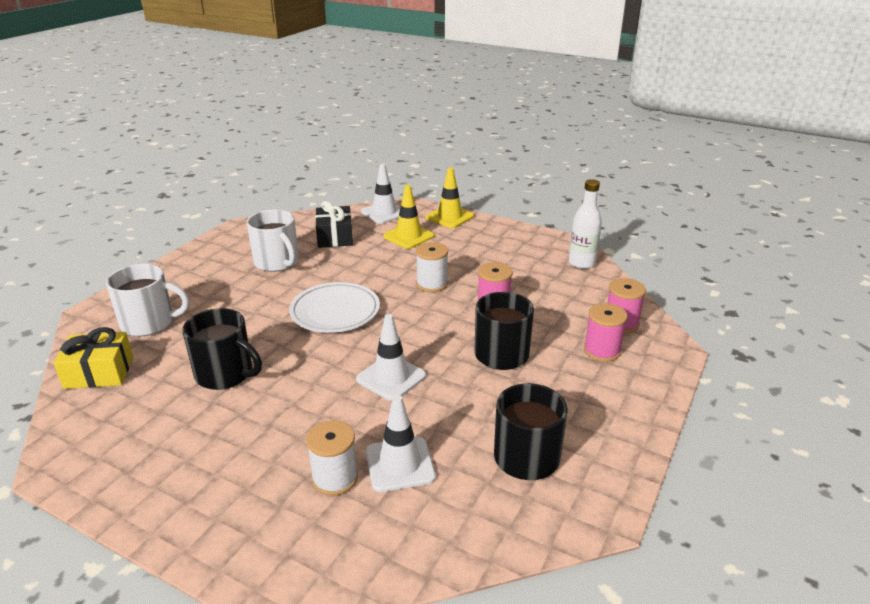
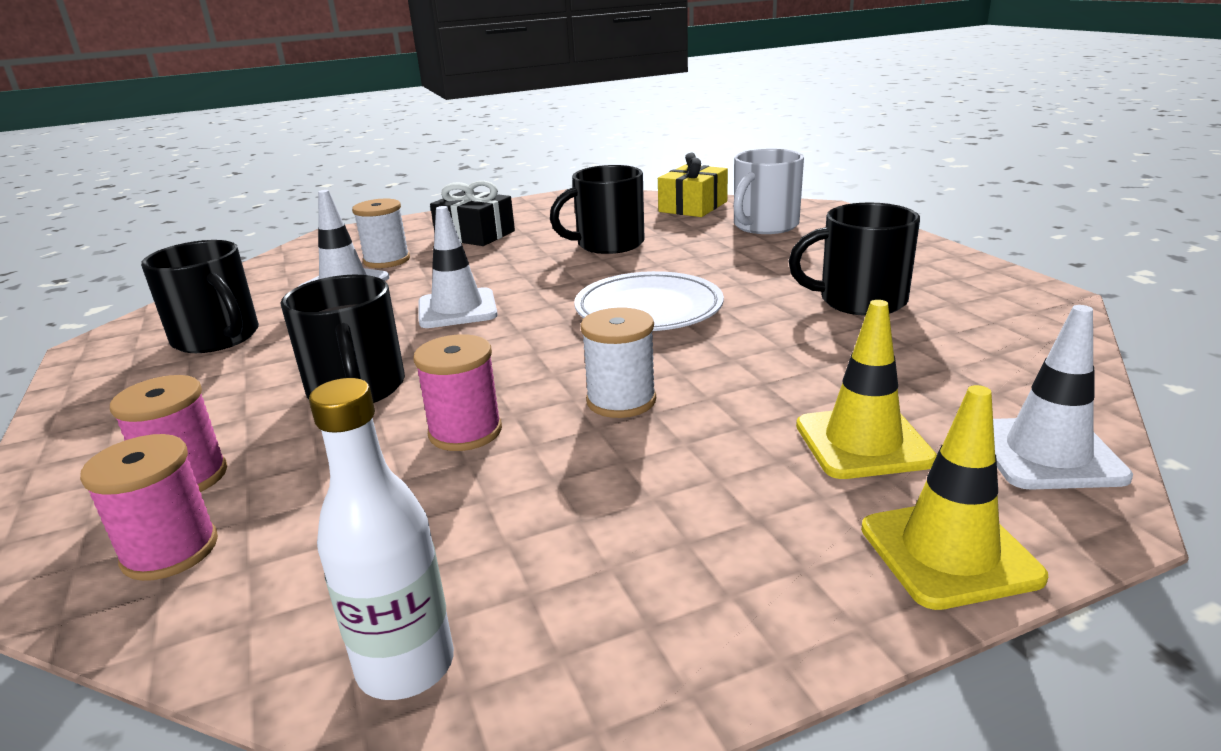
camera: 130 degrees right, 5 degrees down
(277, 262) = (859, 301): white mug -> black mug
(335, 237) = (930, 363): black gift -> black gift (475, 235)

